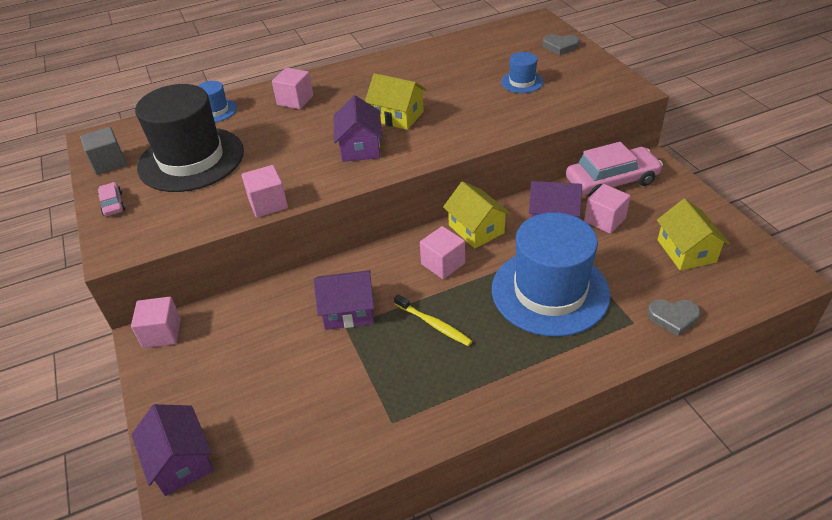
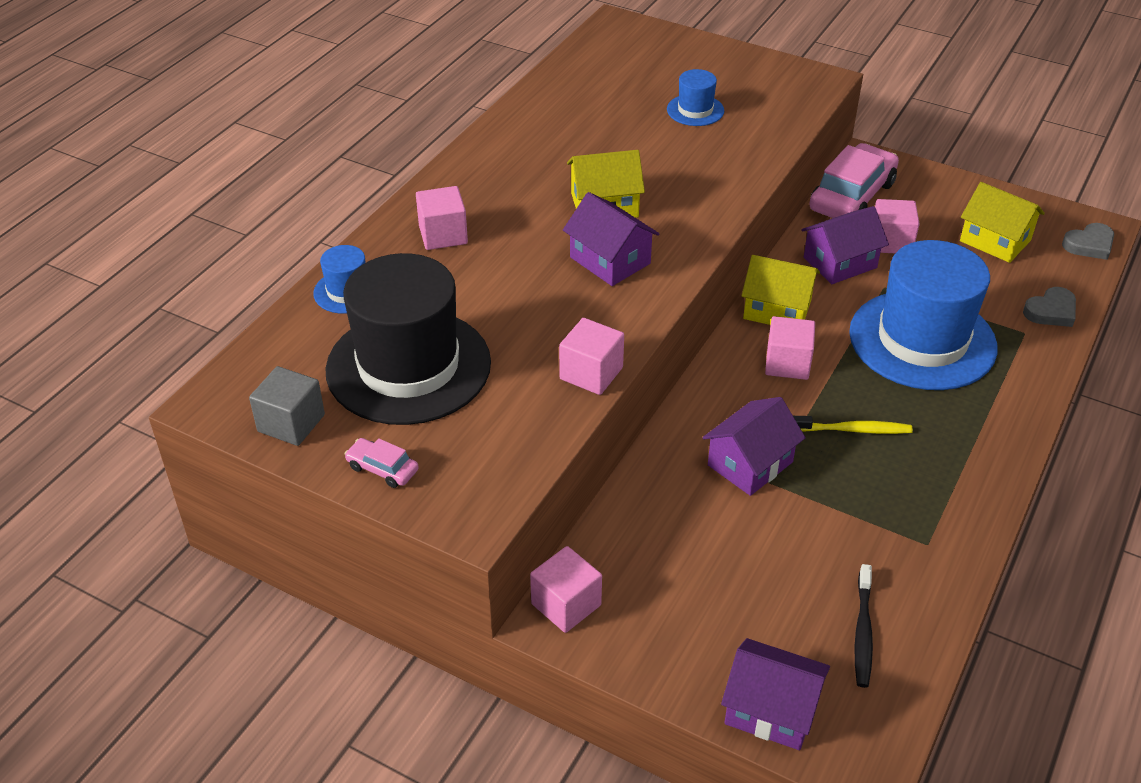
camera: 40 degrees left, 0 degrees up
(285, 451) = (862, 632): none -> black toothbrush
(560, 46) = (684, 51): grey heart -> grey heart (1089, 245)

